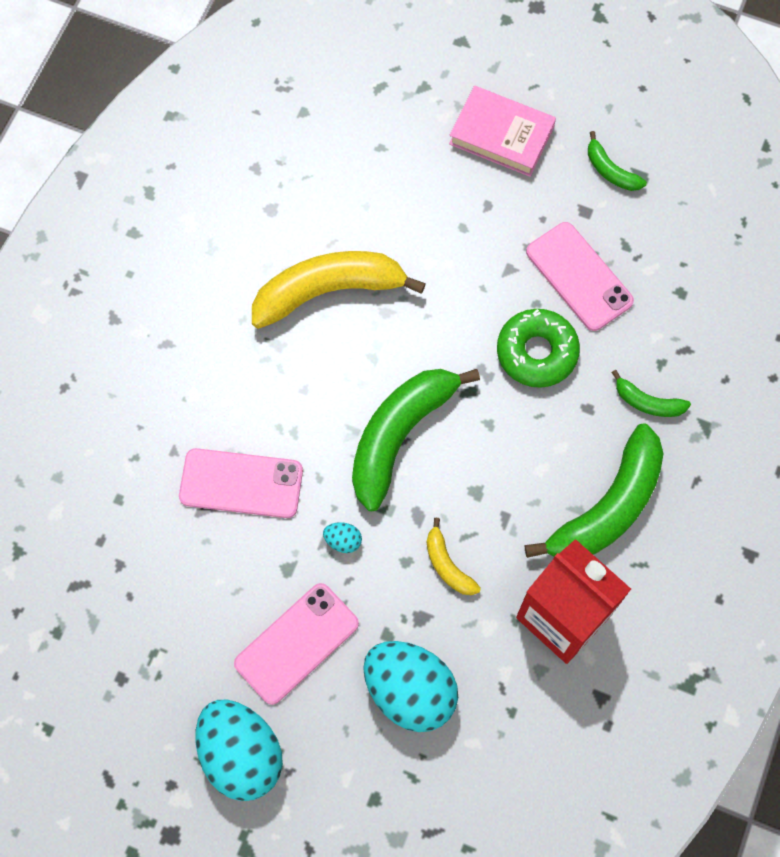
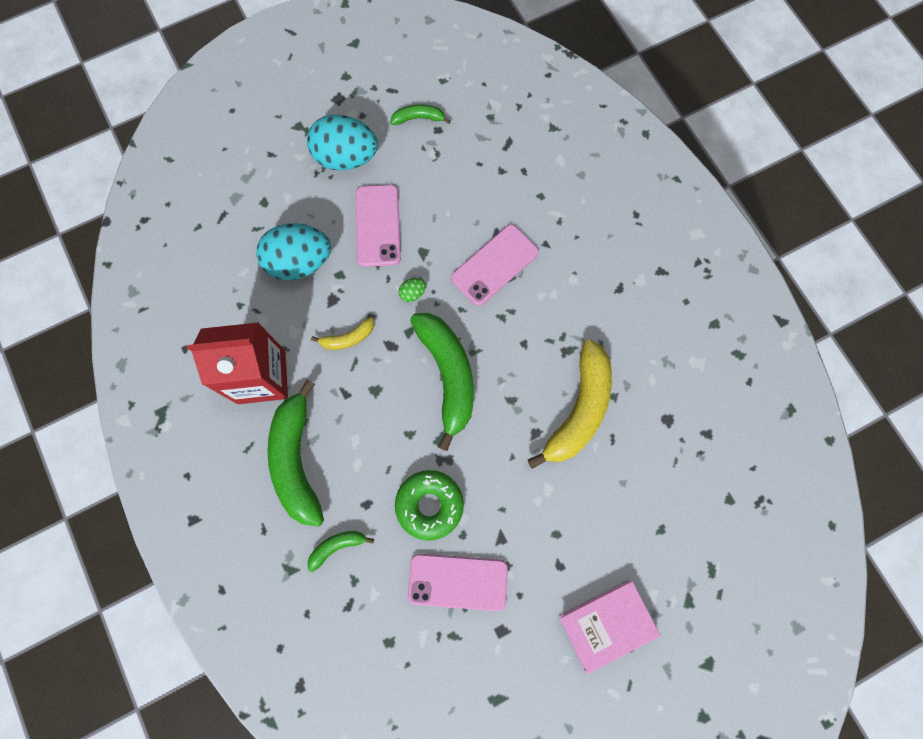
camera: 130 degrees right, 5 degrees up
(343, 541) = (412, 293): turquoise egg -> green egg
(447, 565) = (348, 338): yellow banana -> yellow banana turned 150 degrees clockwise
(610, 171) = (517, 680): green banana -> green banana (418, 118)

